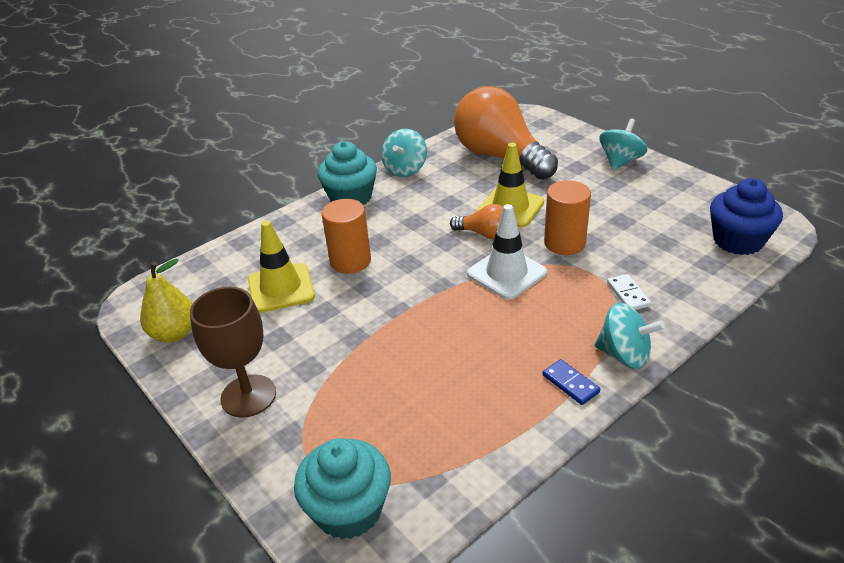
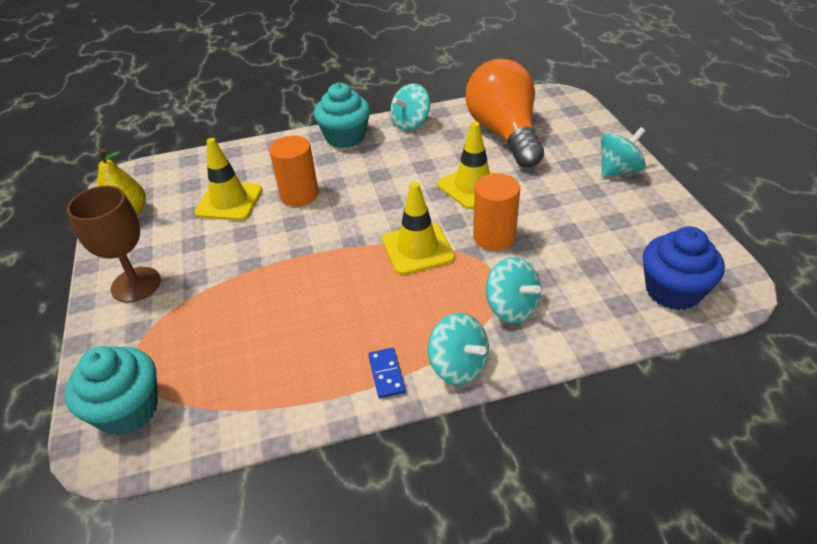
camera: 25 degrees right, 5 degrees up
(485, 234) = (429, 205): orange light bulb -> none
(506, 273) = (417, 249): white traffic cone -> yellow traffic cone
(628, 294) = (511, 308): white domino -> turquoise spinning top

